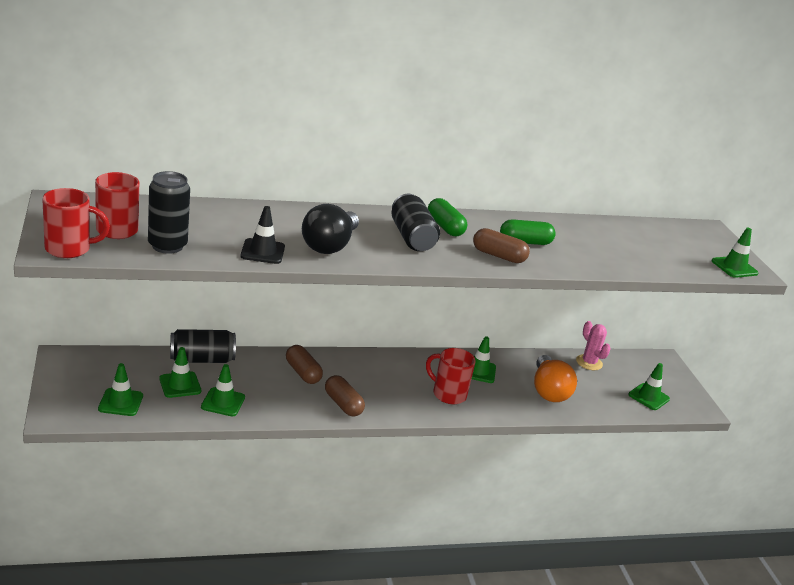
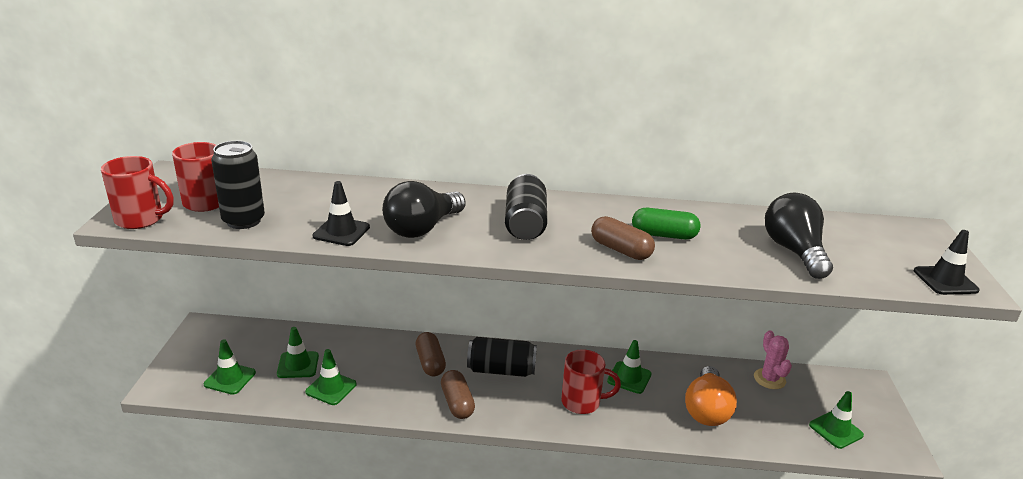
camera: 20 degrees right, 0 degrees up
(202, 359) = (334, 339): black can -> black can (501, 370)
(445, 227) = (572, 213): green capsule -> none
(448, 394) = (582, 402): red mug -> red mug turned 135 degrees clockwise
(625, 250) = (794, 251): none -> black light bulb
(734, 267) = (945, 281): green traffic cone -> black traffic cone

